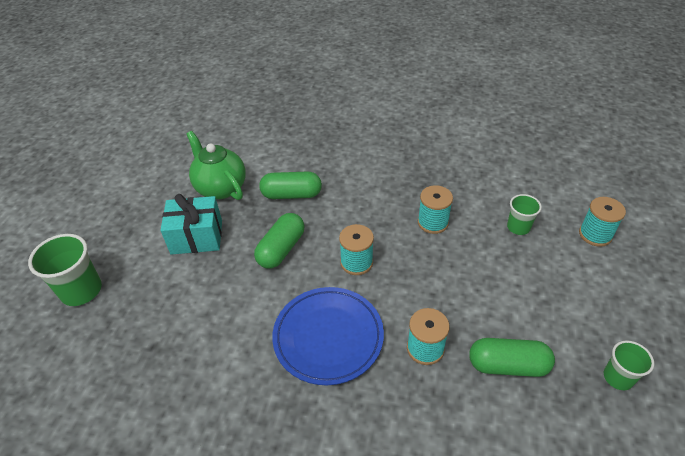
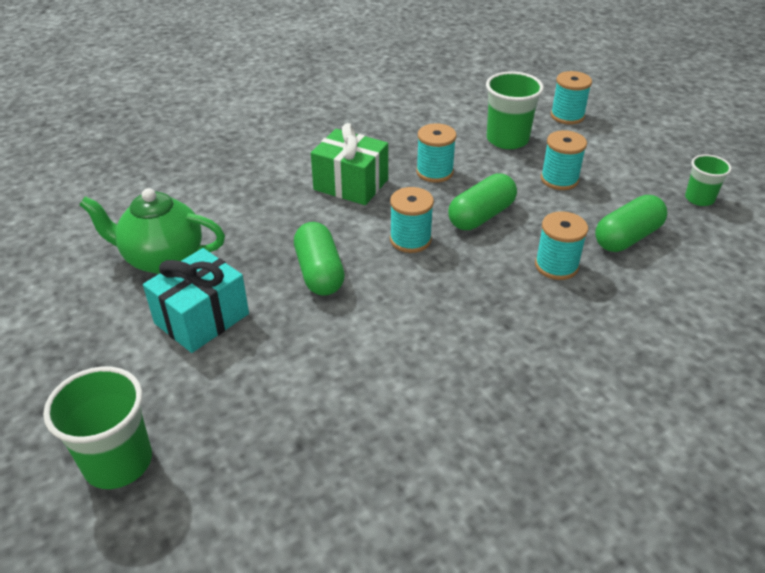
camera: 45 degrees left, 5 degrees down
(291, 195) = (261, 221): green capsule -> green capsule (481, 216)
(328, 337) = (468, 311): blue plate -> none
(369, 200) = (351, 184): none -> green gift
(516, 284) = (559, 179): none -> turquoise spool
(518, 227) = (507, 139): green cup -> green cup, size x1.64

